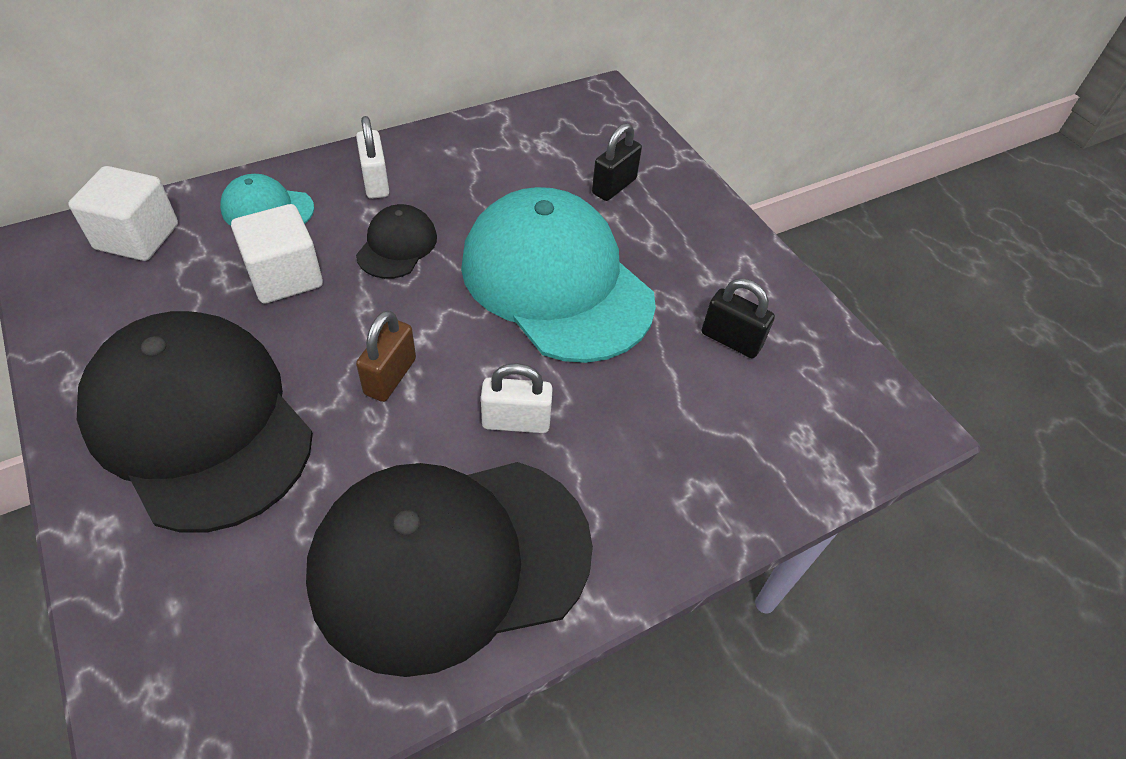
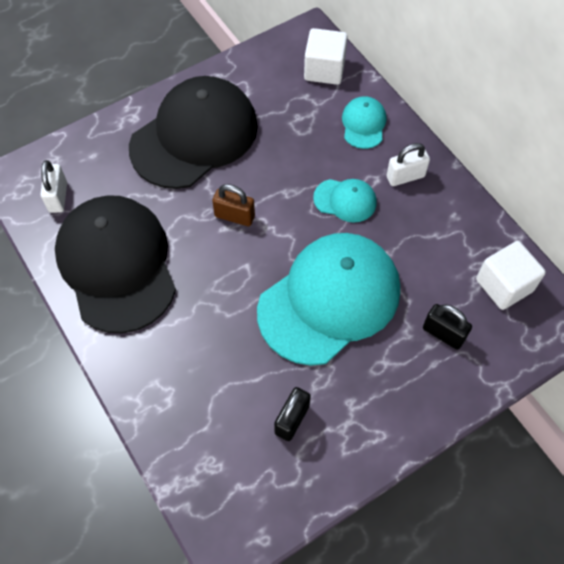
camera: 90 degrees right, 10 degrees up
(285, 276) = (306, 147): white cube -> white cube (504, 285)
(397, 245) = (345, 200): black cap -> turquoise cap
(516, 421) = (208, 287): white padlock -> white padlock (58, 197)

